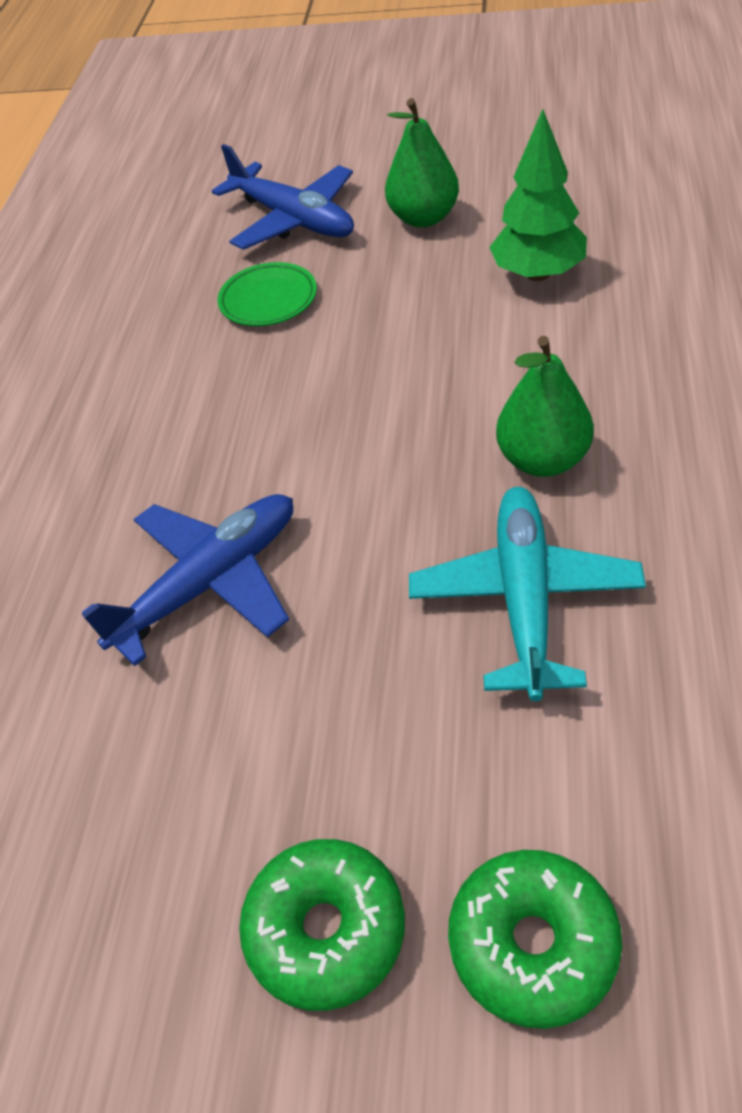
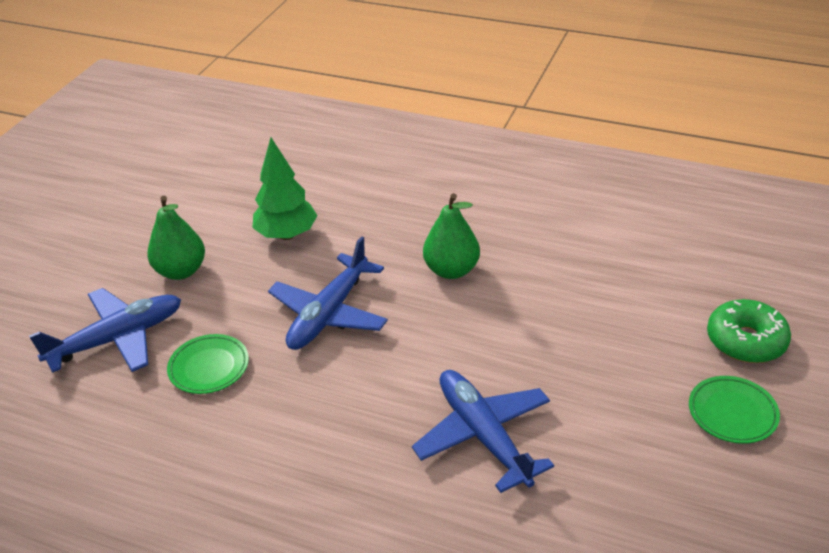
camera: 80 degrees left, 10 degrees down
(326, 930) = (732, 413): green donut -> green plate
(396, 364) = (329, 313): none -> blue plane
(525, 599) = (550, 300): turquoise plane -> none

